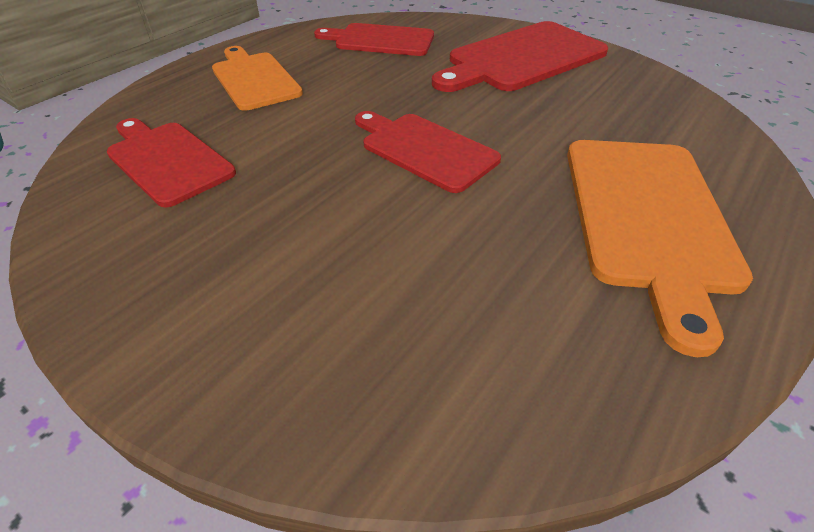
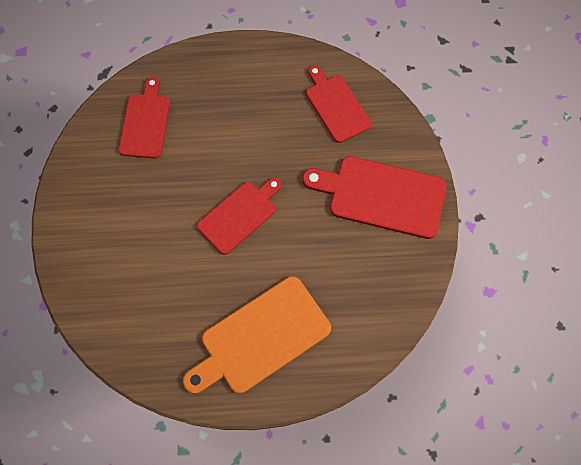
camera: 50 degrees right, 25 degrees up
(254, 79) = (236, 87): orange cutting board -> none
(425, 149) = (239, 215): red cutting board -> red cutting board turned 45 degrees clockwise

